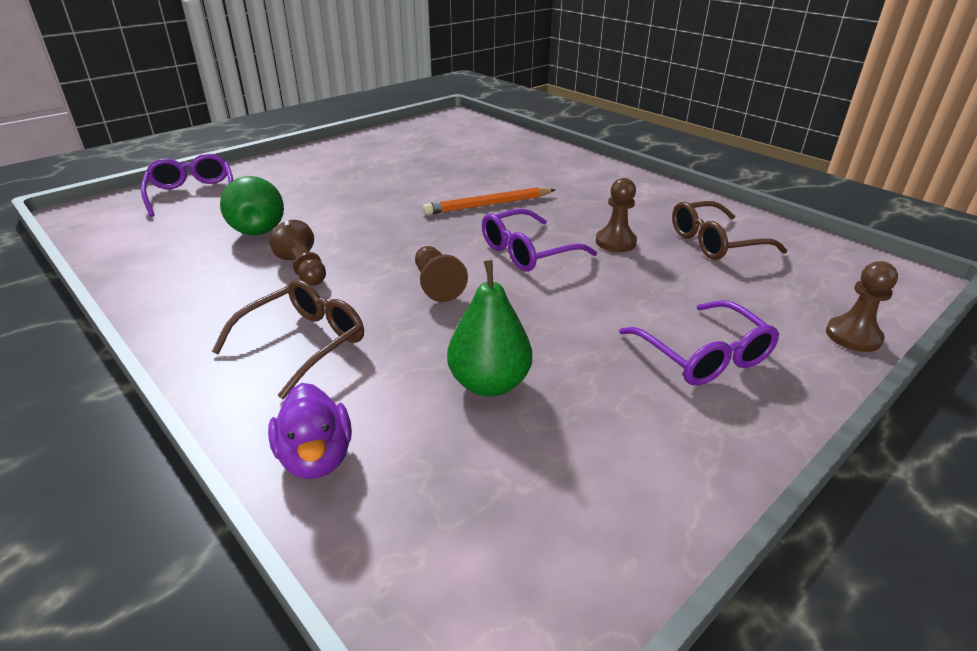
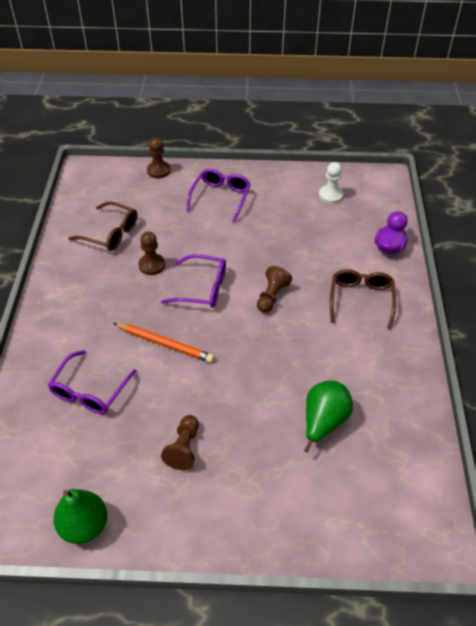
camera: 135 degrees left, 15 degrees up
(192, 194) = (343, 520): purple glasses -> purple glasses (90, 391)
(303, 270) = (326, 353): brown pawn -> brown pawn (184, 448)
(304, 343) = (361, 299): brown glasses -> brown glasses turned 105 degrees clockwise
(489, 383) = (307, 235): green pear -> green pear (84, 526)
(551, 496) = (330, 195): none -> white pawn

